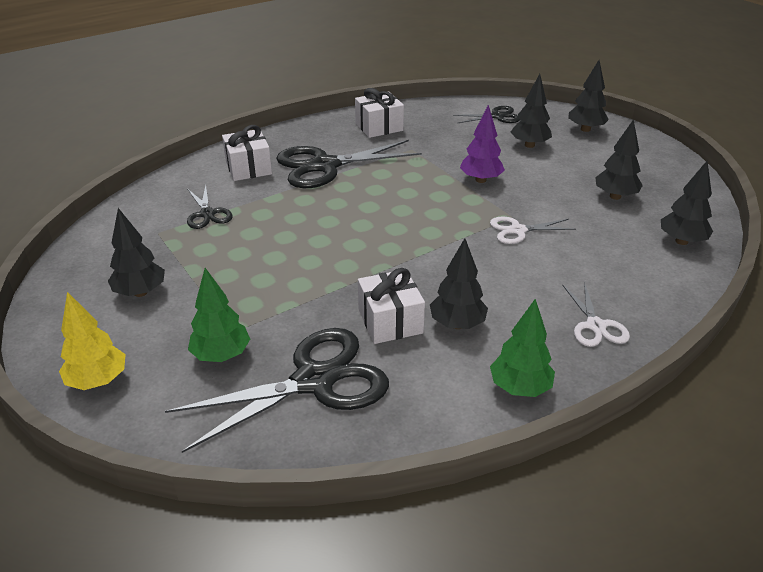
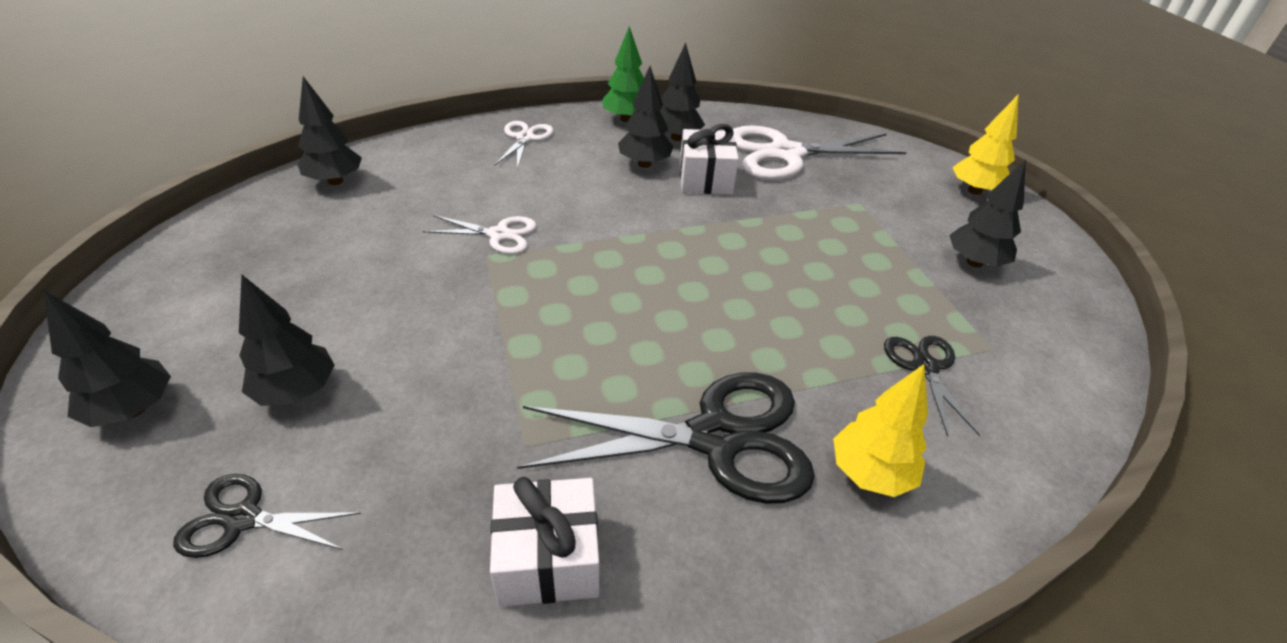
camera: 165 degrees left, 5 degrees up
(221, 355) = (867, 186): green tree -> none
(248, 168) = (870, 473): white gift -> yellow tree
(314, 381) = (785, 154): black scissors -> white scissors
(480, 180) = (467, 328): purple tree -> none
(615, 196) = (317, 250): black tree -> black tree (677, 137)

